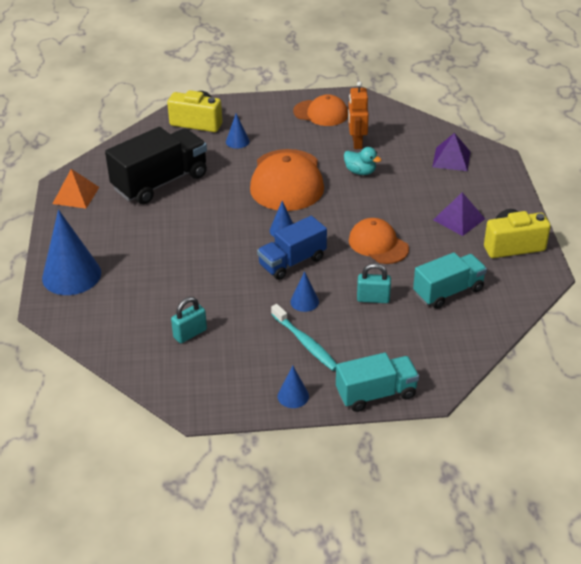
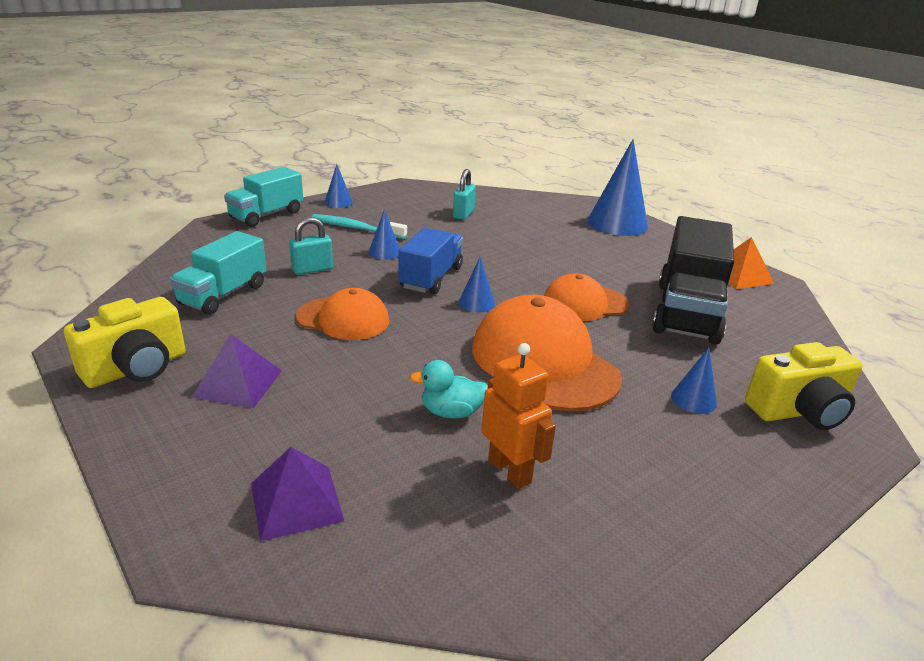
camera: 145 degrees right, 10 degrees down
(321, 113) = (650, 521): orange cap -> orange cap (584, 303)

